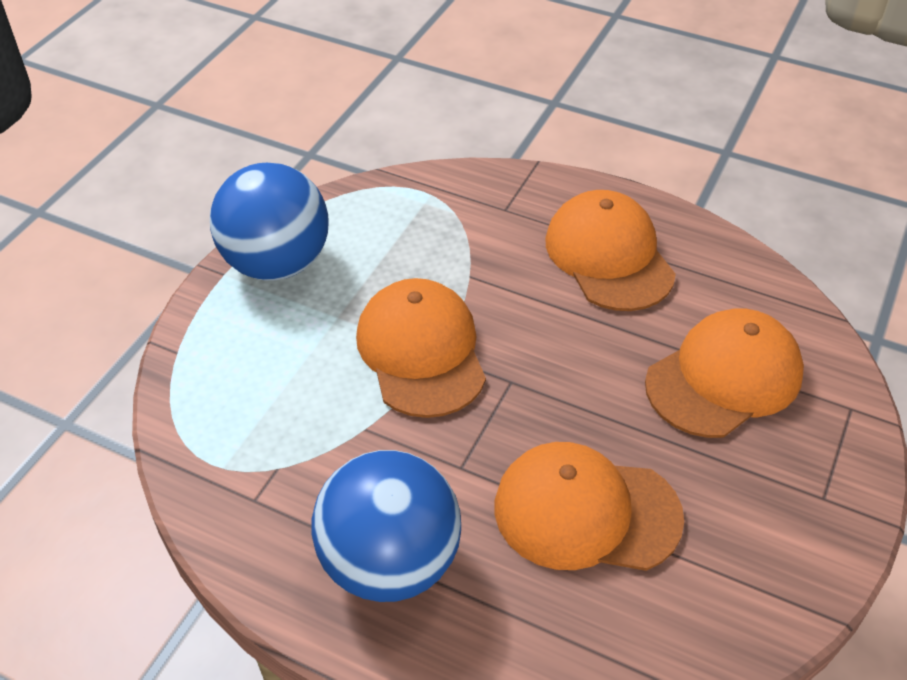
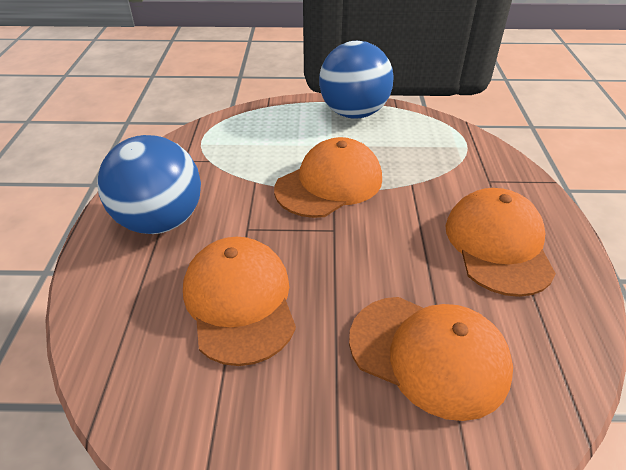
camera: 65 degrees right, 5 degrees down
(609, 256) = (498, 245): orange cap -> orange cap turned 45 degrees counterclockwise

